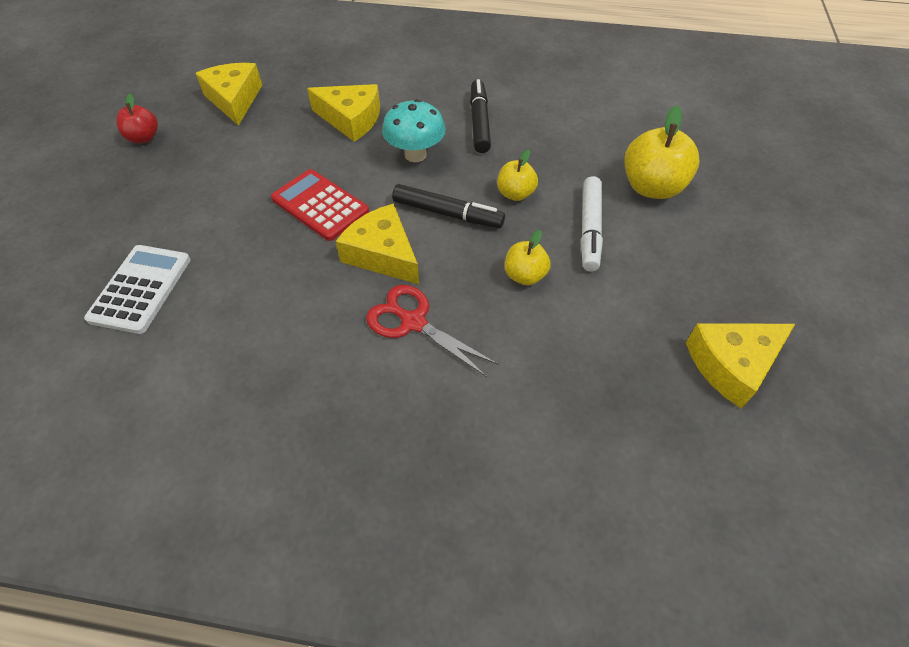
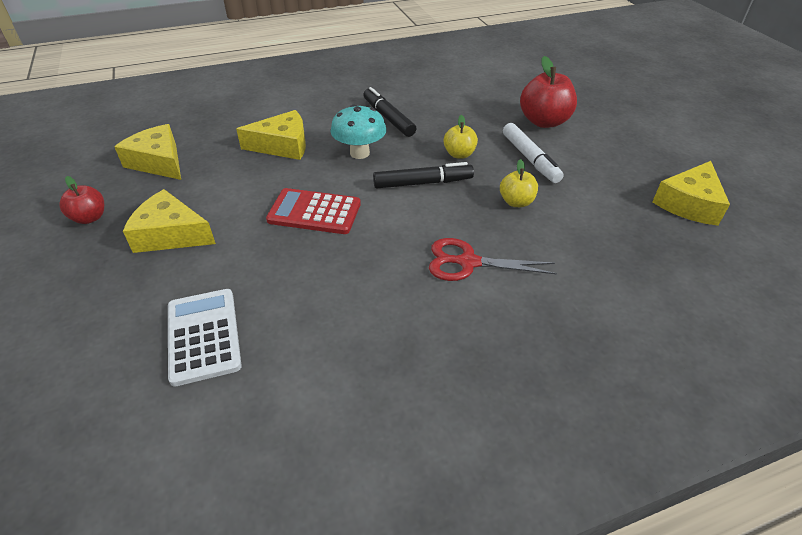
camera: 30 degrees left, 10 degrees down
(382, 254) = (399, 227): yellow cheese -> yellow cheese (171, 234)
(652, 187) = (544, 122): yellow apple -> red apple

